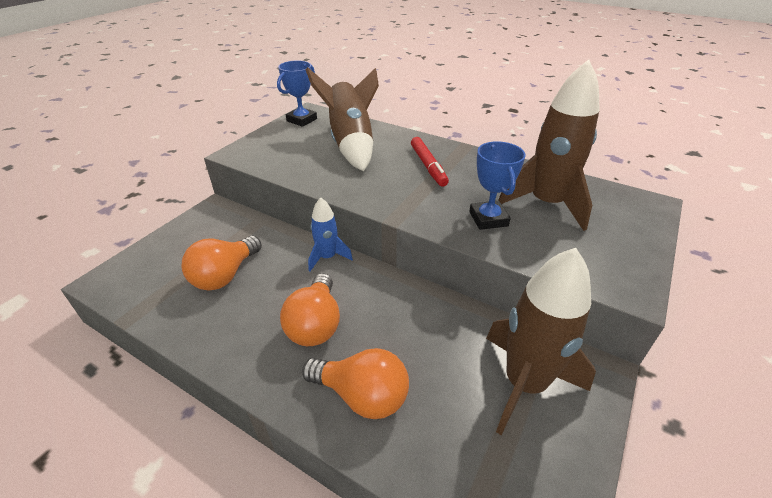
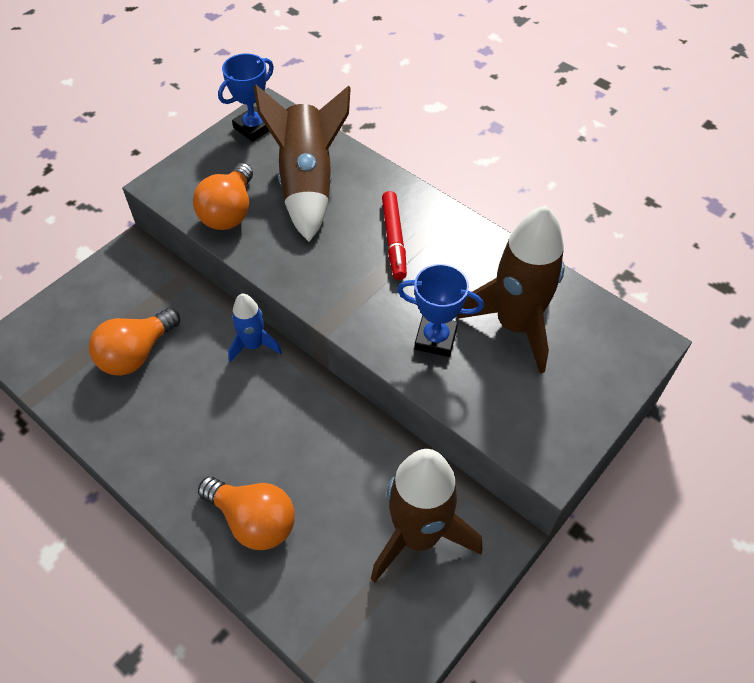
camera: 10 degrees right, 15 degrees up
(315, 324) = (223, 433): orange light bulb -> orange light bulb (229, 212)
(488, 219) = (435, 339): blue trophy -> blue trophy turned 75 degrees counterclockwise

